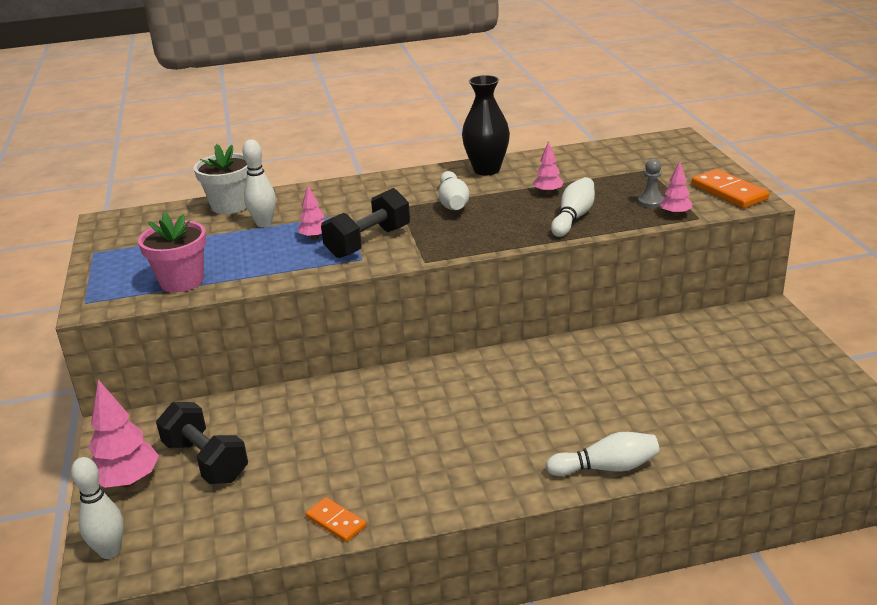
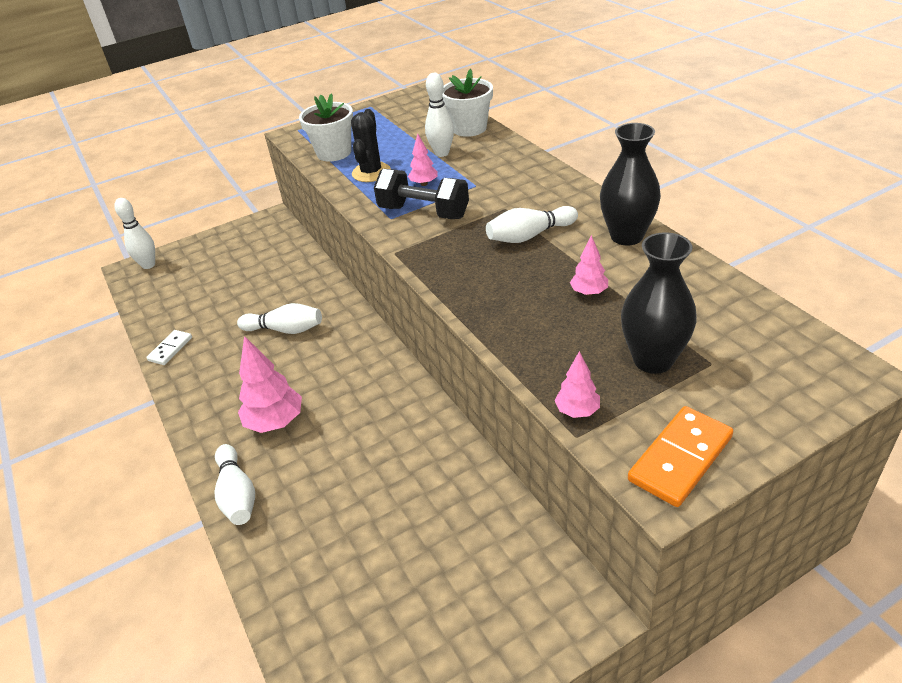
camera: 75 degrees right, 10 degrees up
(127, 481) = (215, 245): pink tree -> pink tree (275, 422)
(182, 281) = (334, 153): pink flower pot -> white flower pot
(206, 461) = (237, 268): black dumbbell -> none
(257, 262) = (371, 172): none -> black cactus
(336, 522) = (170, 349): orange domino -> white domino
(573, 217) = (529, 325): white bowling pin -> white bowling pin (285, 329)
(636, 184) = (653, 360): none -> black vase
(651, 202) = (605, 382): grey pawn -> none

